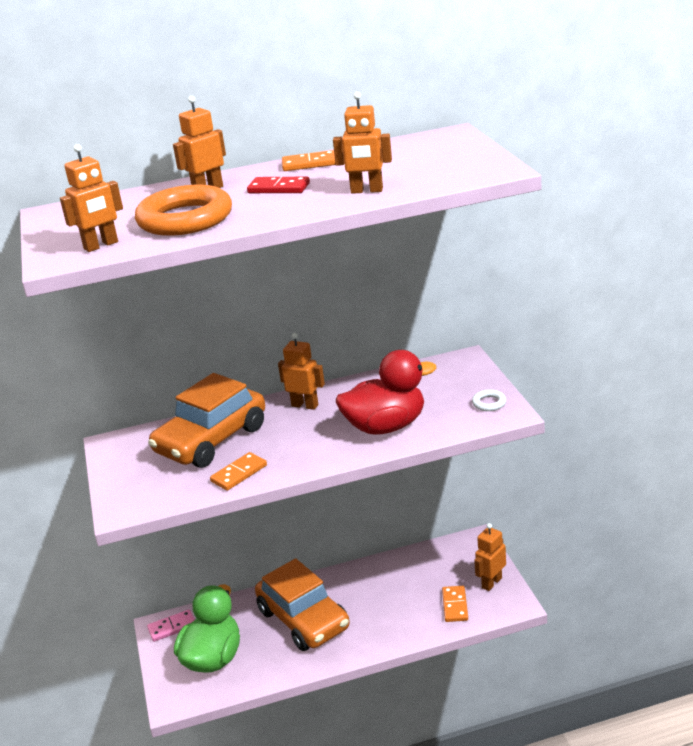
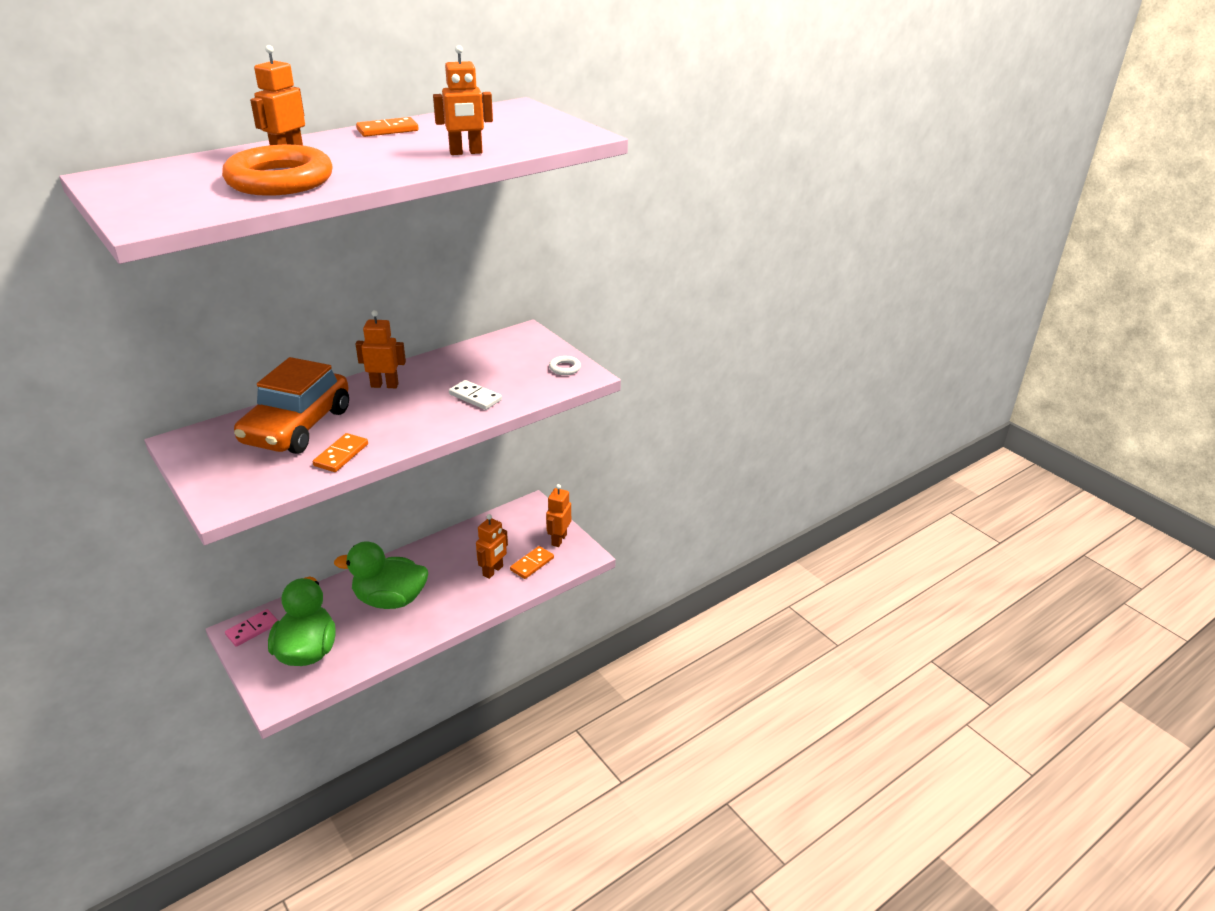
camera: 25 degrees left, 5 degrees up
(101, 245) = (193, 207): orange robot -> orange robot (493, 571)
(278, 188) = (368, 151): red domino -> none
(303, 619) = (390, 599): orange car -> green duck
(386, 426) = (475, 397): red duck -> white domino
(455, 605) = (532, 564): orange domino -> orange domino turned 60 degrees clockwise

